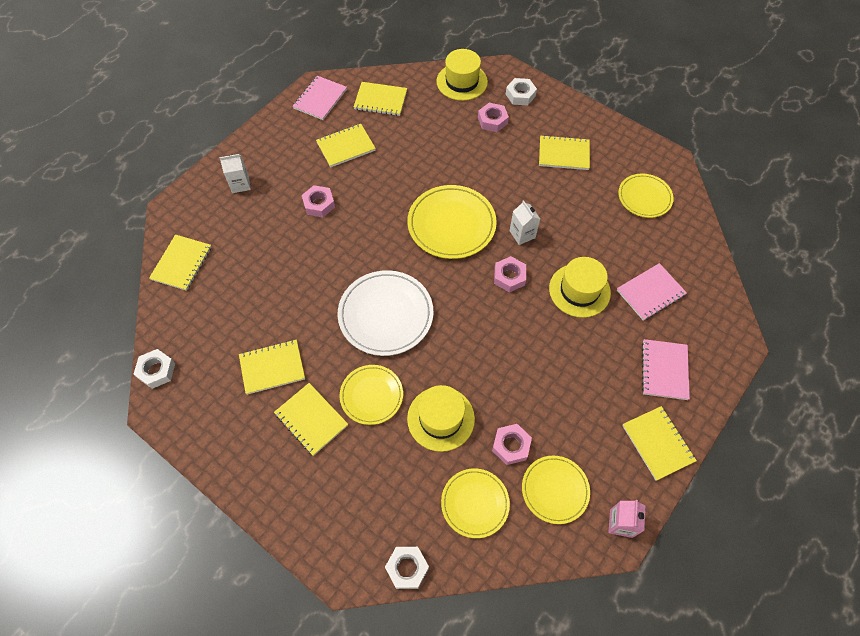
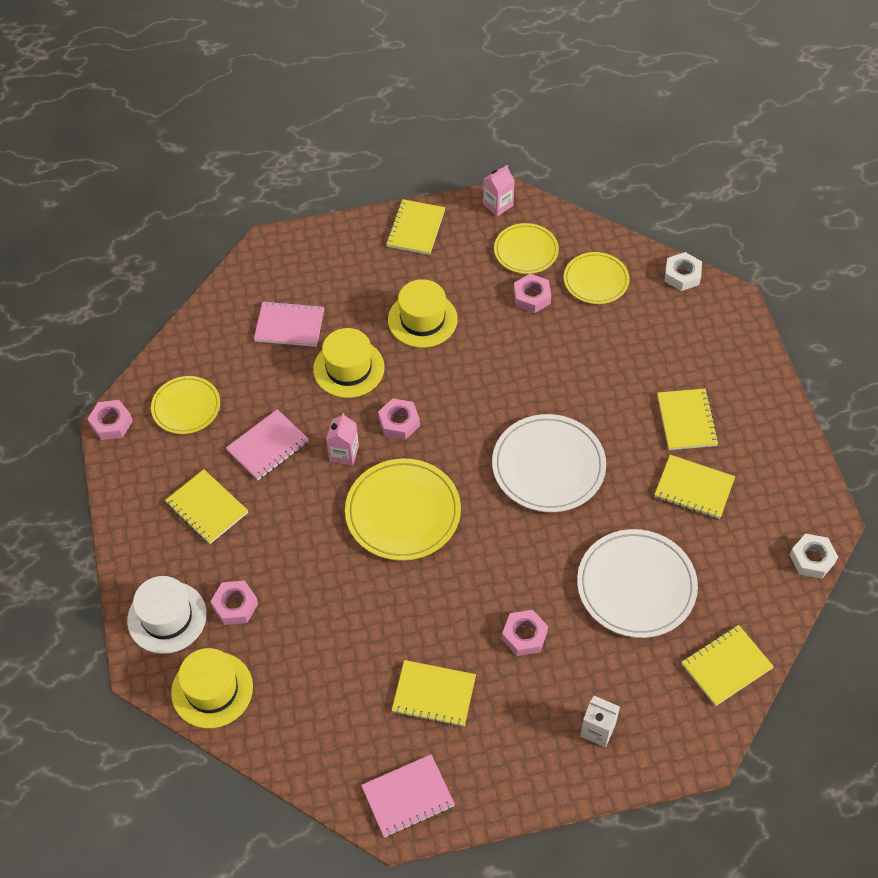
camera: 140 degrees left, 5 degrees down
(270, 275) = (636, 586): none -> white plate
(371, 395) = (618, 405): yellow plate -> none
(380, 100) = (335, 736): yellow notebook -> none
(441, 418) = (572, 351): yellow hat -> yellow hat (422, 319)
(520, 95) = (167, 617): white nut -> white hat
(522, 234) = (344, 453): white carton -> pink carton
(664, 370) = (351, 267): pink notebook -> pink notebook (268, 446)
(672, 160) = (111, 423): none -> pink nut

